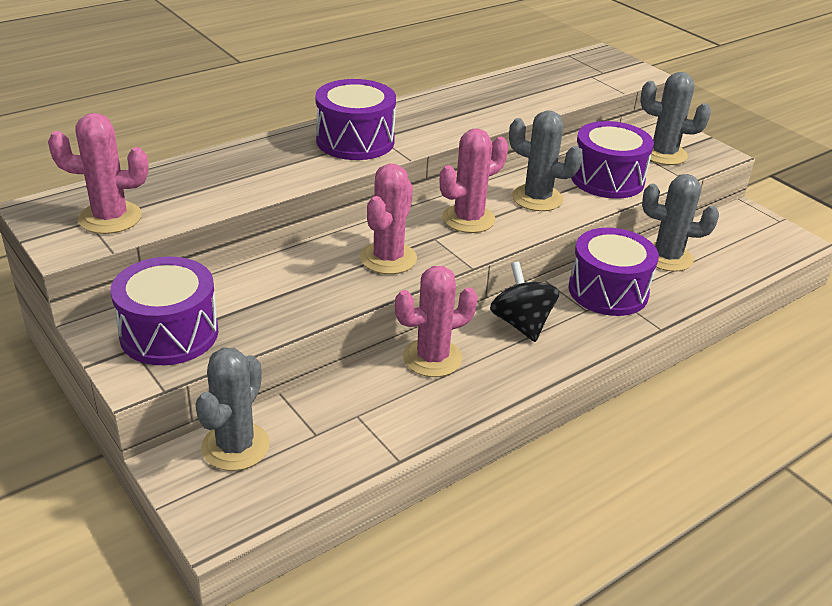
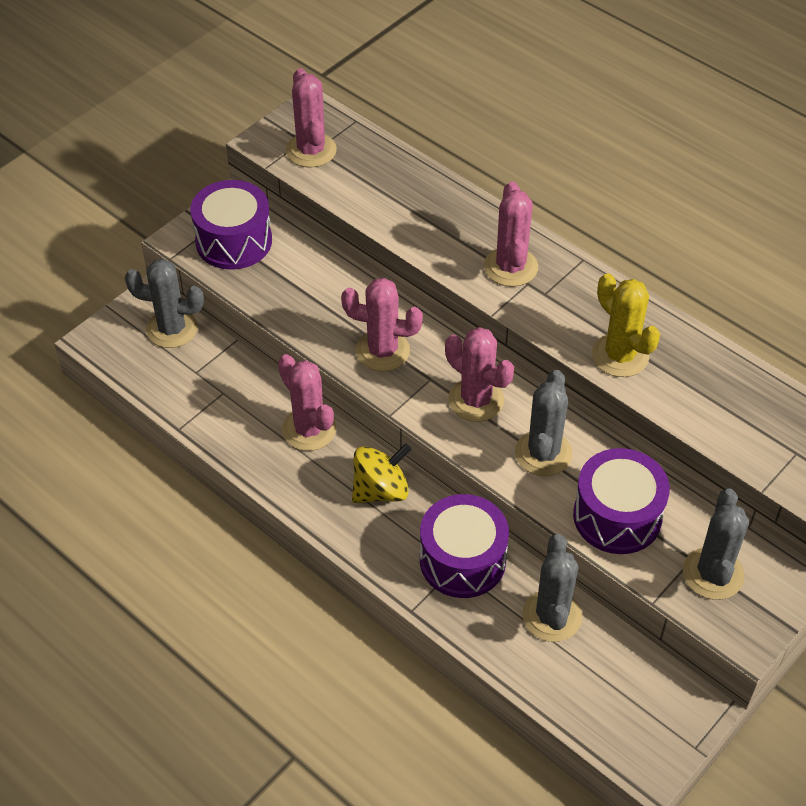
camera: 80 degrees right, 15 degrees up
(355, 141) = (510, 267): purple drum -> pink cactus
(479, 115) = (620, 355): none -> yellow cactus
(521, 324) = (380, 490): black spinning top -> yellow spinning top

